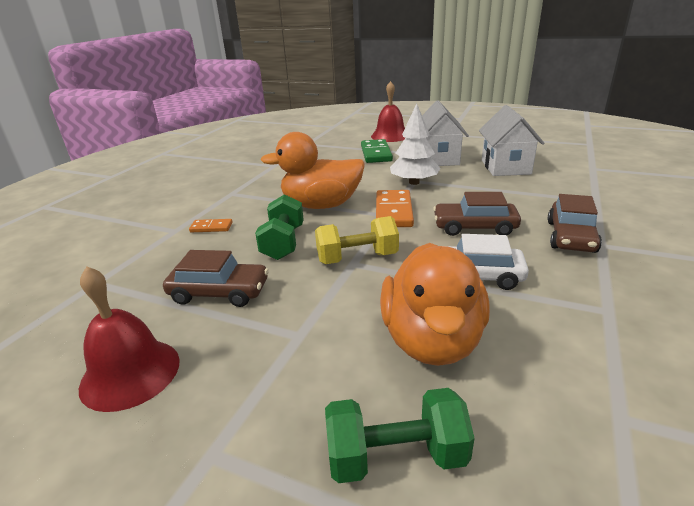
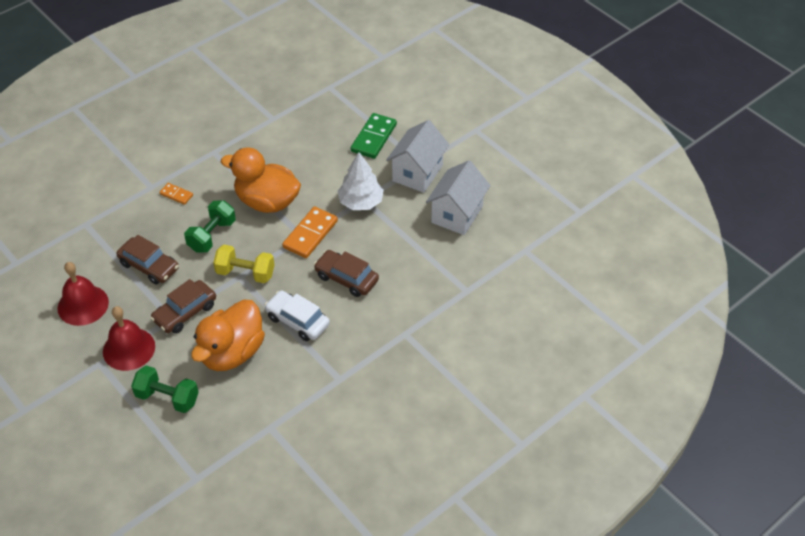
camera: 25 degrees right, 20 degrees up
(390, 136) = (418, 107): red bell -> red bell (129, 349)
(571, 237) = (396, 317): brown car -> brown car (185, 312)

